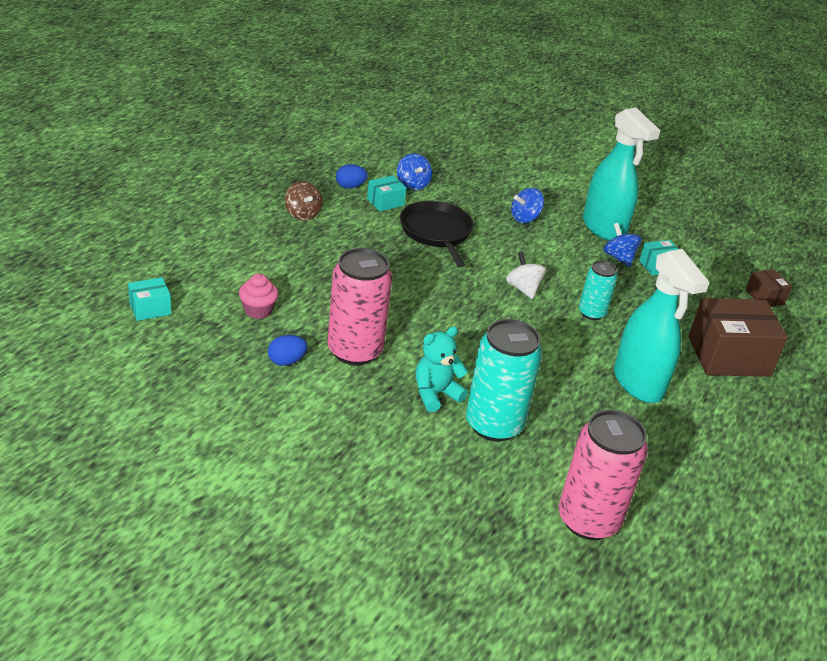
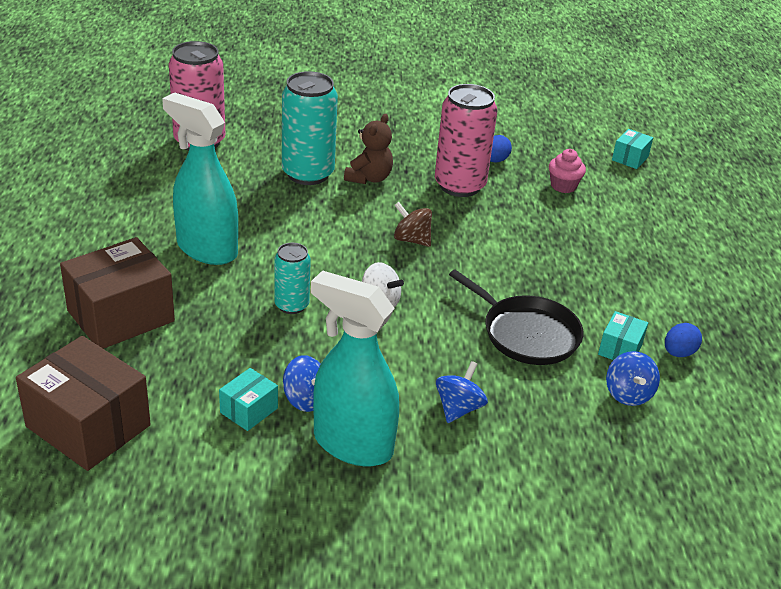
camera: 150 degrees right, 0 degrees up
(302, 214) = (665, 291): brown spinning top -> brown spinning top (411, 240)
(412, 184) = (628, 394): blue spinning top -> blue spinning top turned 135 degrees counterclockwise
(435, 394) = (369, 178): turquoise teddy bear -> brown teddy bear
(764, 297) = (88, 426): brown box -> brown box, size x2.06

